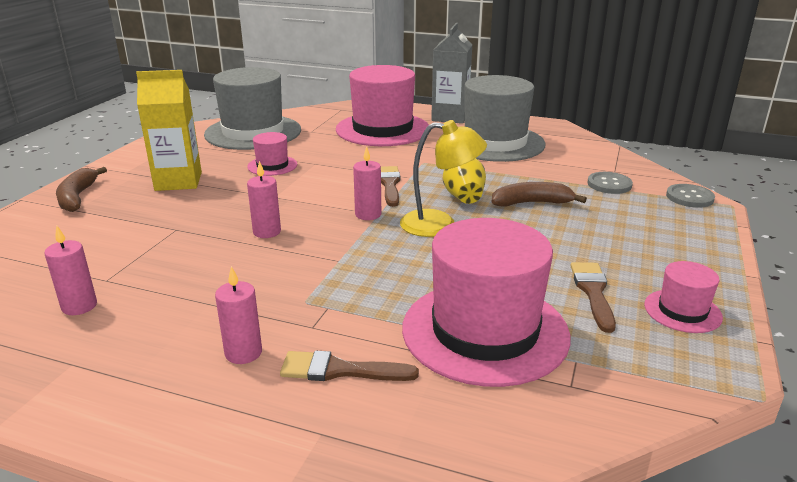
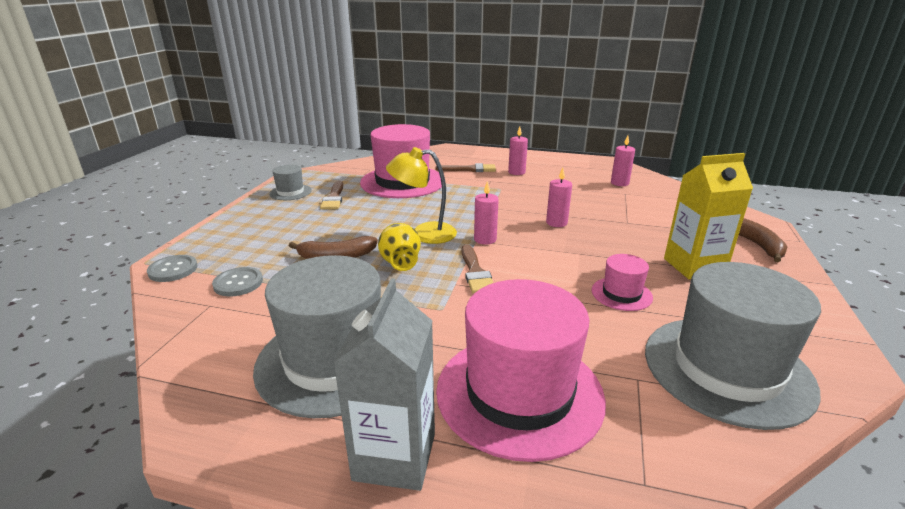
camera: 175 degrees right, 0 degrees up
(682, 311) = (290, 192): pink hat -> grey hat

